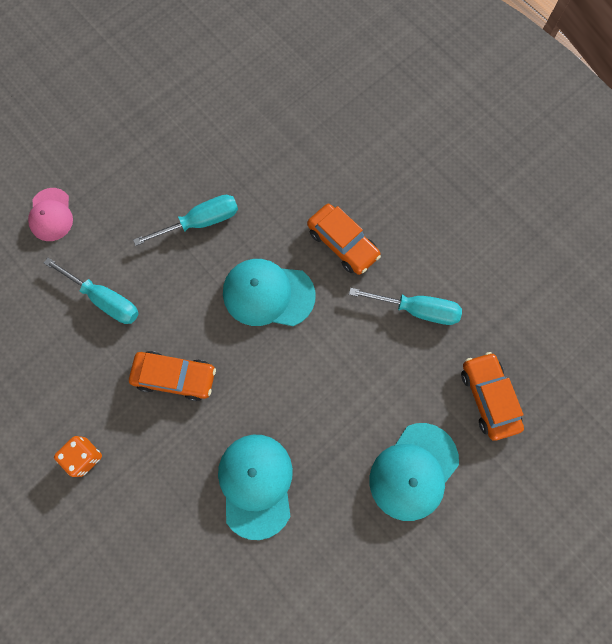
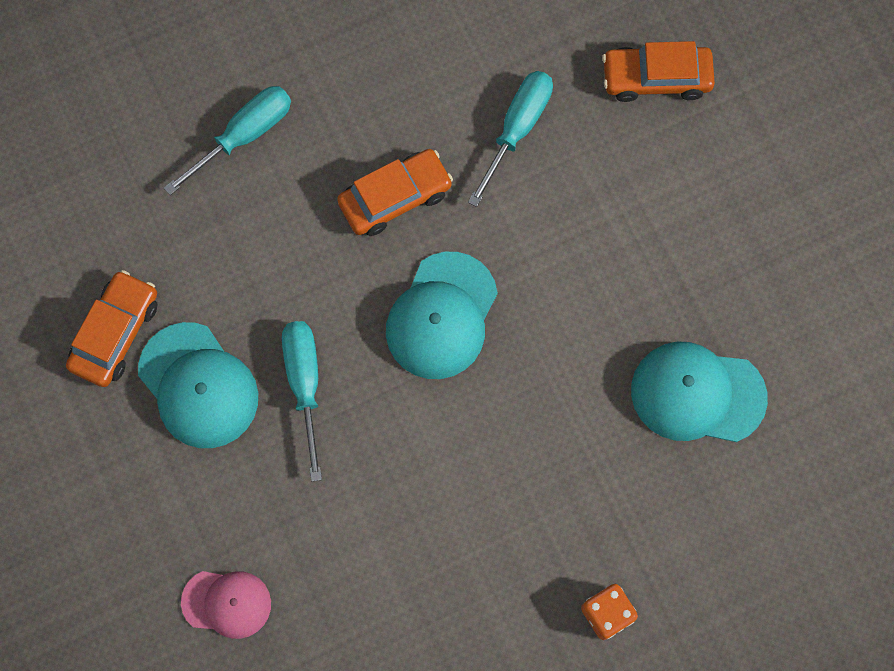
camera: 75 degrees left, 0 degrees up
(104, 299) = (386, 546): turquoise screwdriver -> turquoise screwdriver (243, 136)
(175, 377) = (527, 468): orange car -> orange car (115, 333)
(413, 471) = (726, 195): turquoise cap -> turquoise cap (198, 386)

